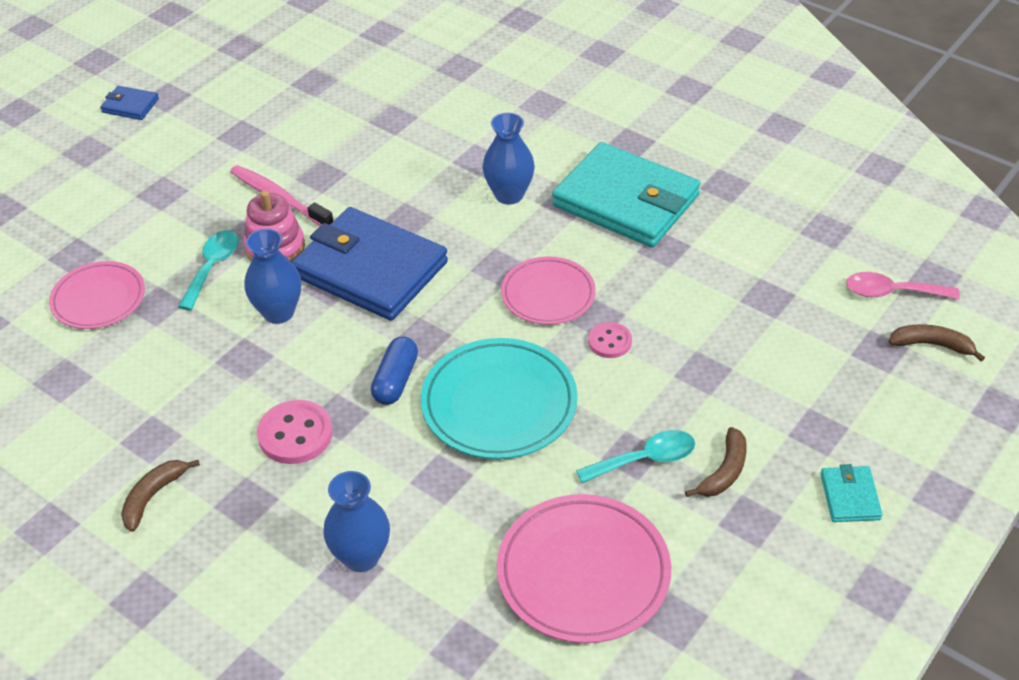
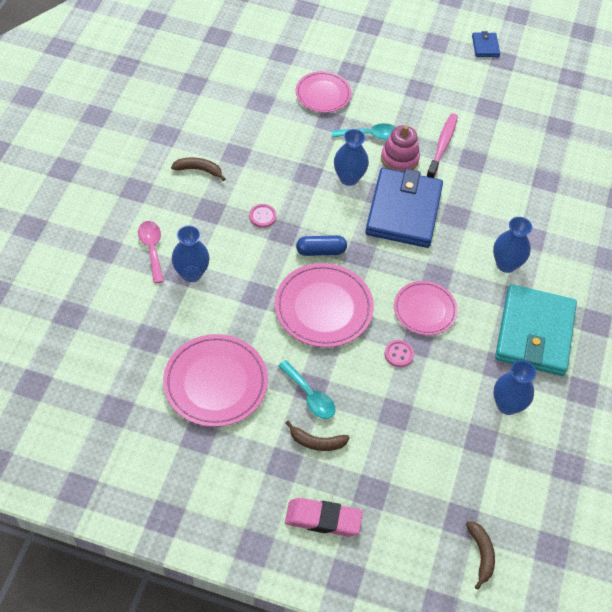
camera: 65 degrees right, 10 degrees up
(295, 434) = (262, 216): pink button -> pink button, size x0.62
(499, 404) = (323, 308): turquoise plate -> pink plate
(724, 257) = (507, 405): none -> blue vase
(850, 496) = (323, 519): turquoise wallet -> pink eraser
(892, 292) = (523, 520): pink spoon -> pink spoon (152, 249)

